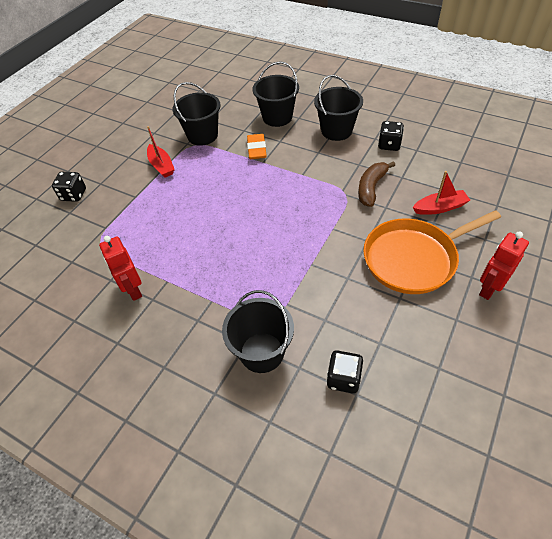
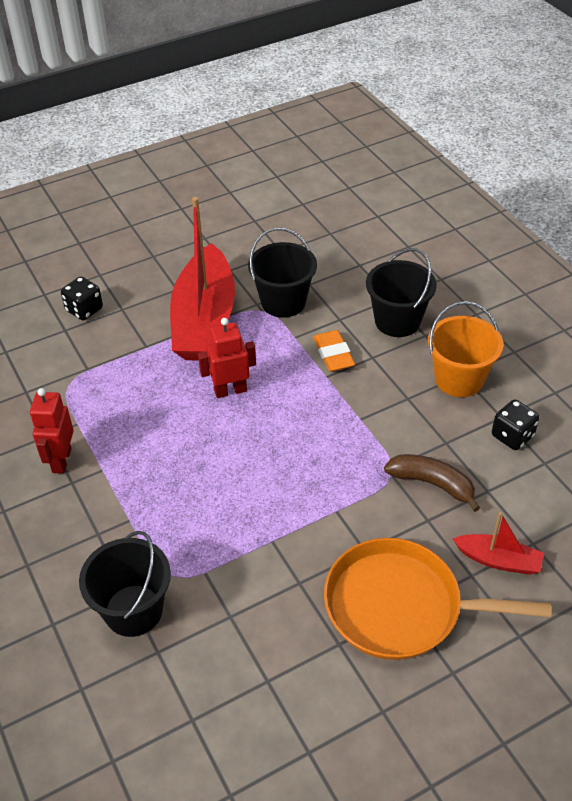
camera: 30 degrees right, 5 degrees down
(161, 166) = (204, 320): red boat -> red boat, size x2.22
(257, 149) = (333, 354): orange eraser -> orange eraser turned 45 degrees counterclockwise
(336, 131) = (459, 379): black bucket -> orange bucket
(343, 378) = (193, 694): black dice -> none
(371, 188) = (432, 484): brown banana -> brown banana turned 60 degrees clockwise
(489, 288) = (460, 700): red robot -> red robot (230, 390)

